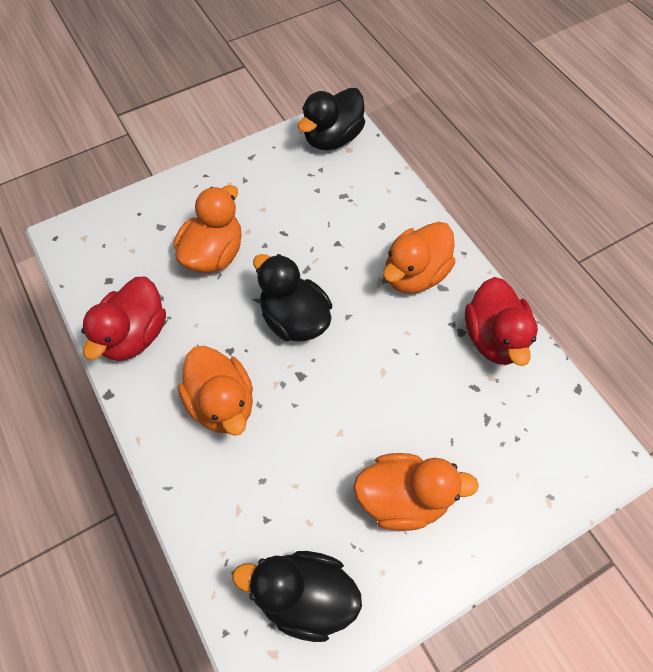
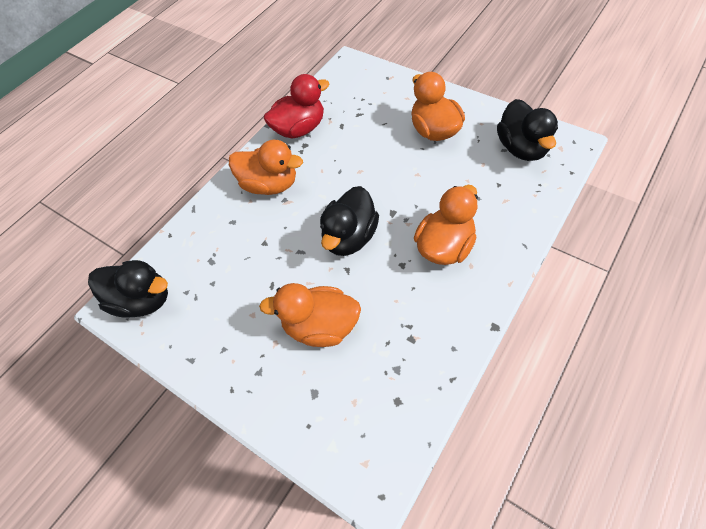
camera: 110 degrees left, 5 degrees down
(135, 335) = (434, 340): red duck -> none

